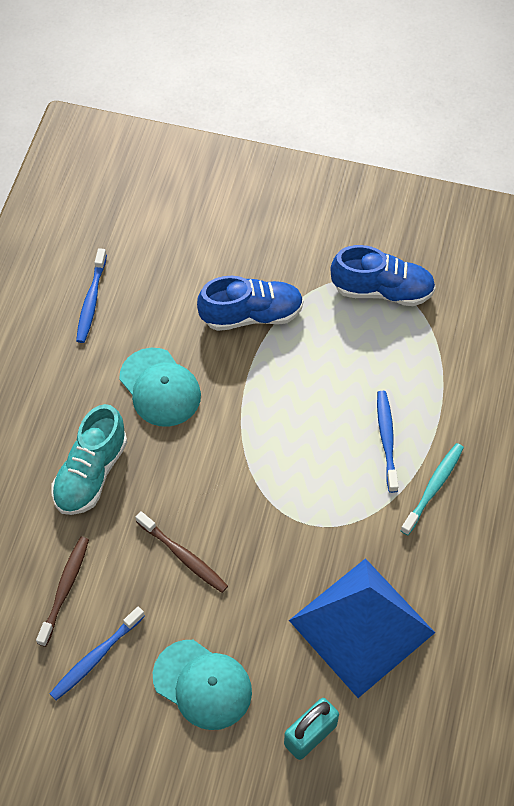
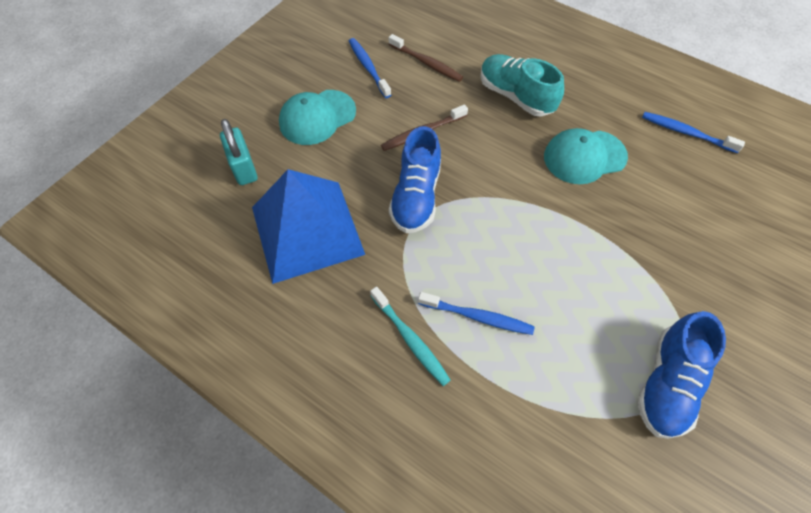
camera: 110 degrees right, 0 degrees up
(251, 315) = (652, 247): blue shoe -> blue shoe (416, 197)

